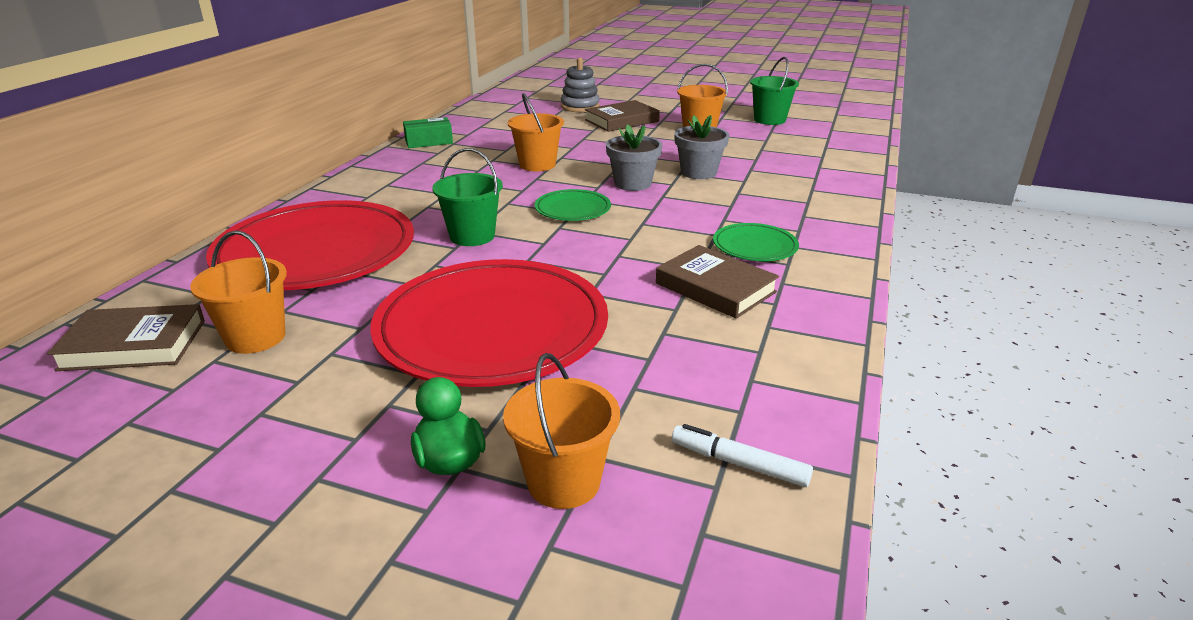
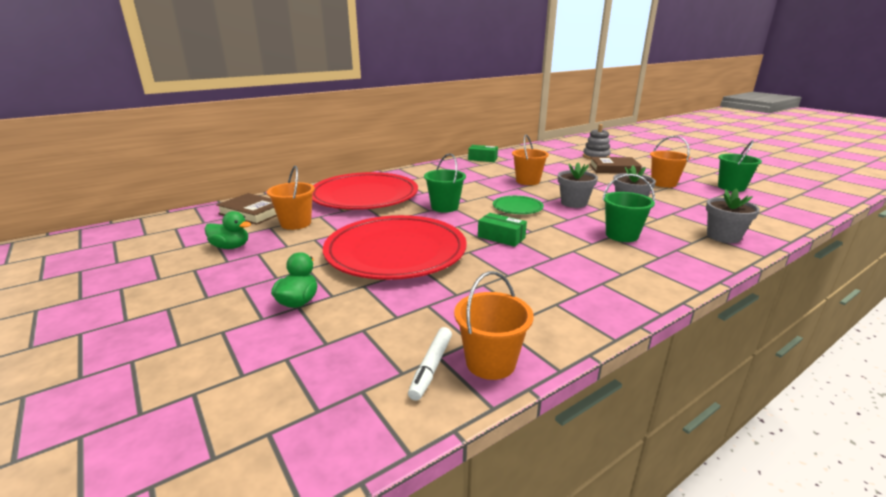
camera: 35 degrees right, 5 degrees down
(185, 422) = (231, 247): none -> green duck
(564, 482) = (332, 333): orange bucket -> orange bucket (490, 362)
(605, 259) = (501, 237): none -> green box
(715, 287) = (550, 271): brown book -> none
(733, 214) = (622, 235): none -> green bucket
(739, 464) = (431, 367): white marker -> white marker turned 135 degrees counterclockwise
(755, 246) = (611, 257): green plate -> none
(827, 186) = (723, 236): none -> grey flower pot

